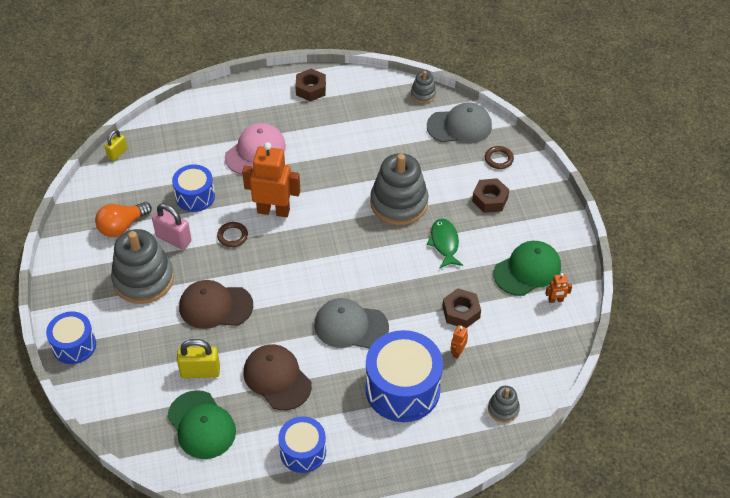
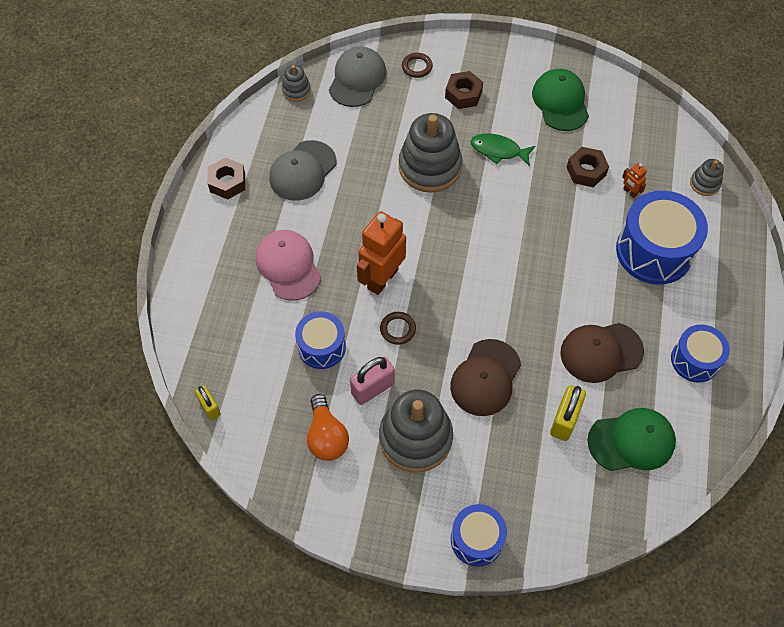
camera: 65 degrees left, 10 degrees up
(350, 326) = (564, 265): grey cap -> grey cap (302, 171)
(555, 300) = (603, 96): orange robot -> none

